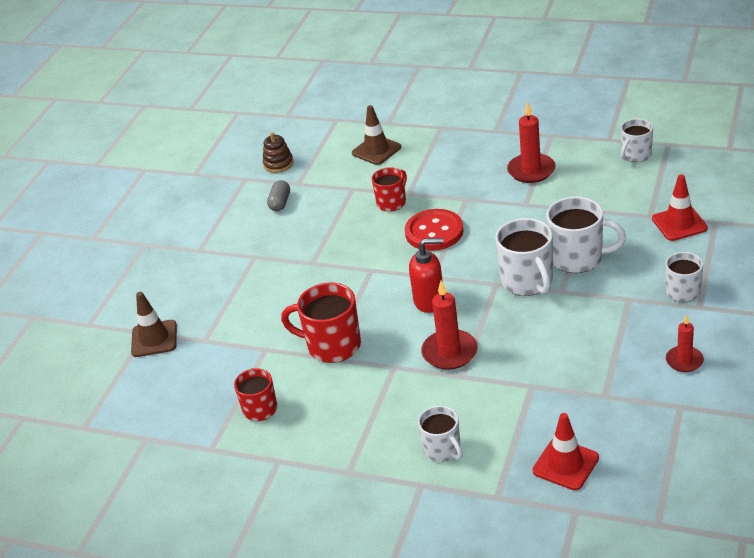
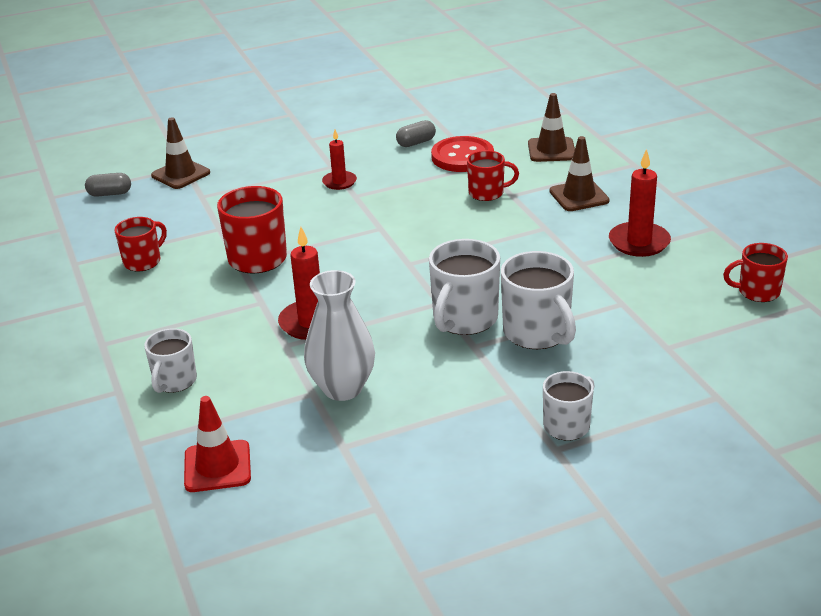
camera: 45 degrees right, 5 degrees down
(128, 390) = (110, 194): none -> grey capsule
(278, 164) = (467, 116): brown stacking toy -> none
(429, 301) = (371, 278): red soap dispenser -> none
(434, 232) = (473, 234): red button -> red button (462, 157)
(448, 167) = (579, 196): none -> brown traffic cone
(542, 369) = (342, 388): none -> white vase
(635, 155) = (757, 292): white mug -> red mug
(679, 223) = (680, 373): red traffic cone -> none
(684, 361) = (453, 478): red candle -> red candle (339, 182)

